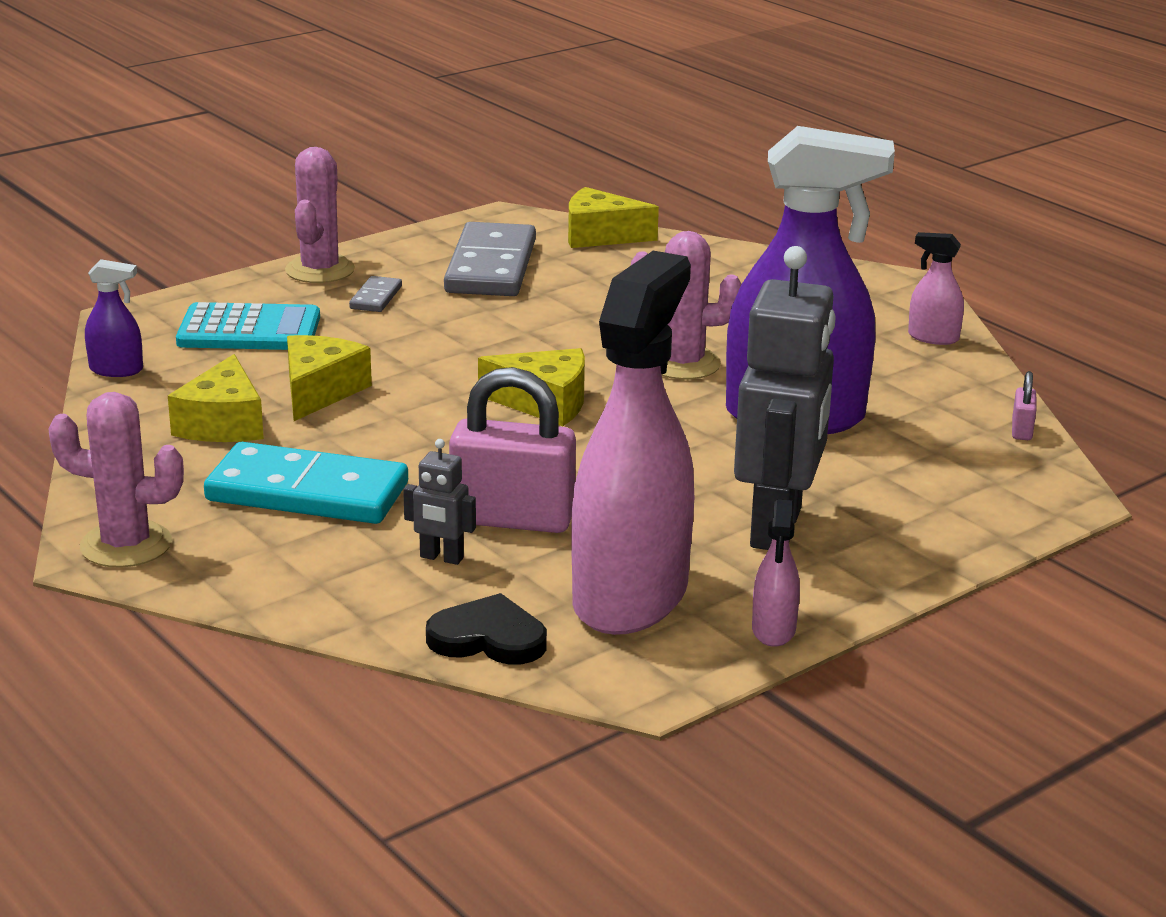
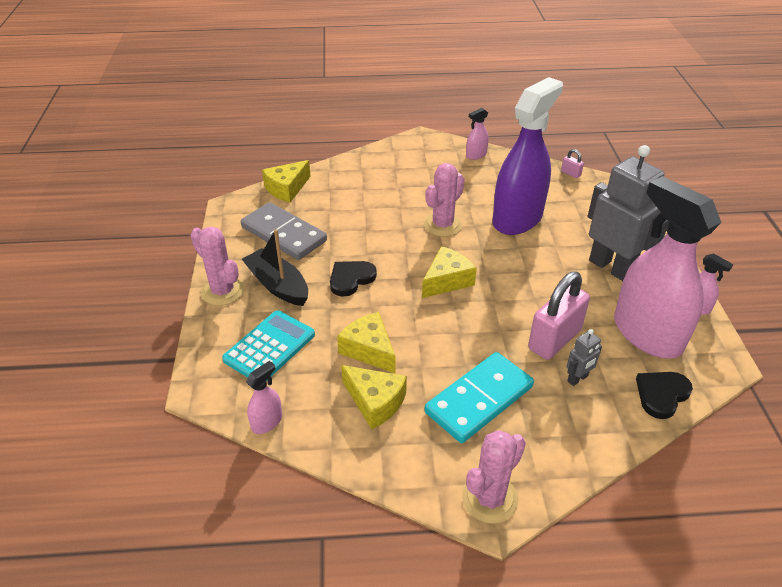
camera: 55 degrees left, 15 degrees up
(116, 370) = (267, 422): purple spray bottle -> pink spray bottle
(376, 297) = (278, 285): grey domino -> black boat
(454, 337) = (351, 279): none -> black heart

